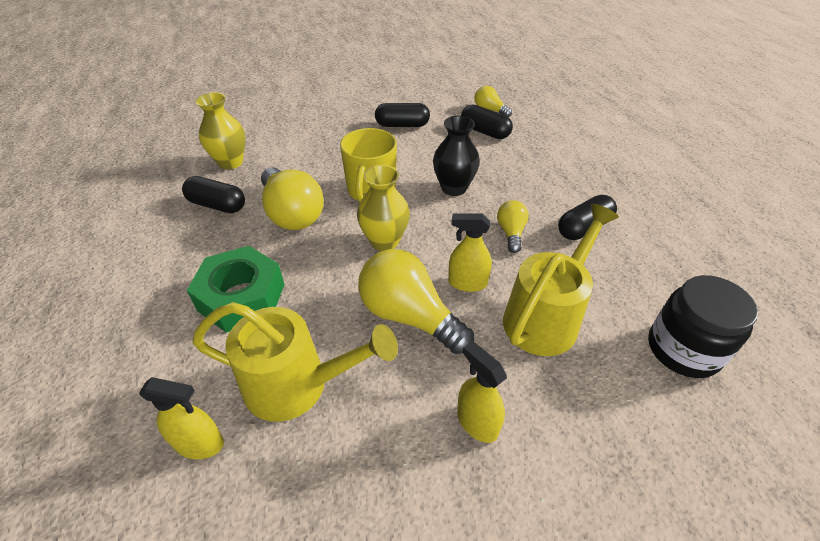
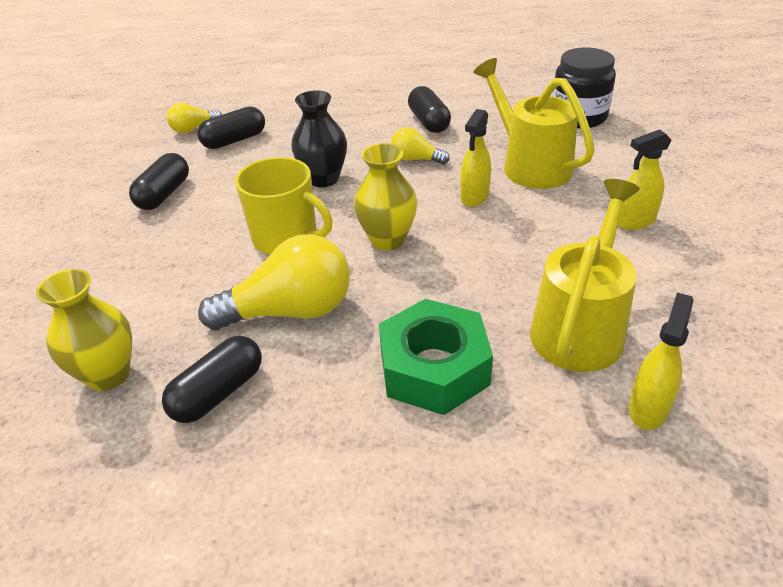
camera: 70 degrees left, 5 degrees down
(409, 316) = (506, 239): yellow light bulb -> none

